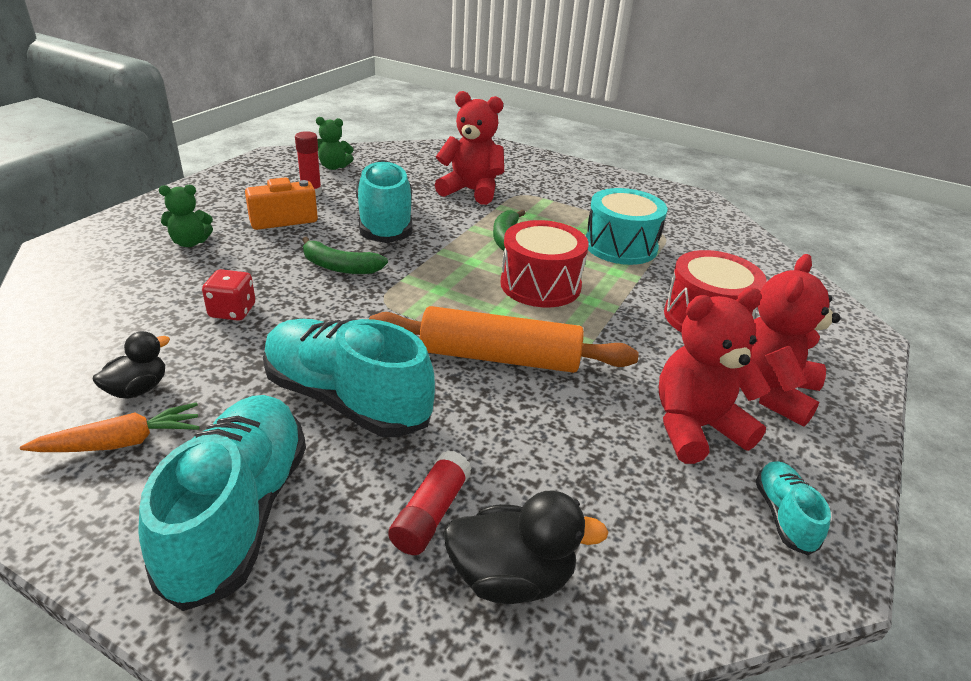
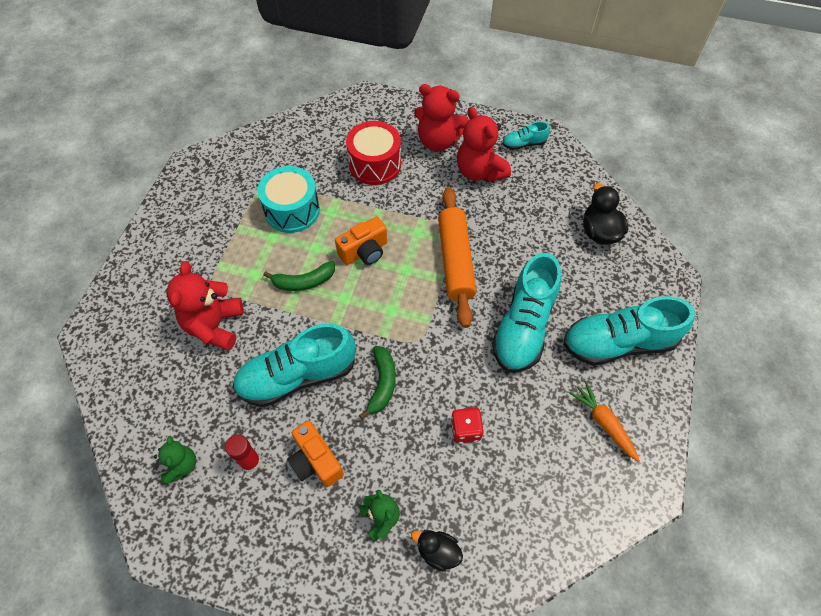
camera: 100 degrees left, 25 degrees up
(138, 389) = (562, 441): black duck -> black duck (438, 551)
(431, 513) = (581, 267): red glue stick -> none
(540, 285) = (364, 252): red drum -> orange camera

